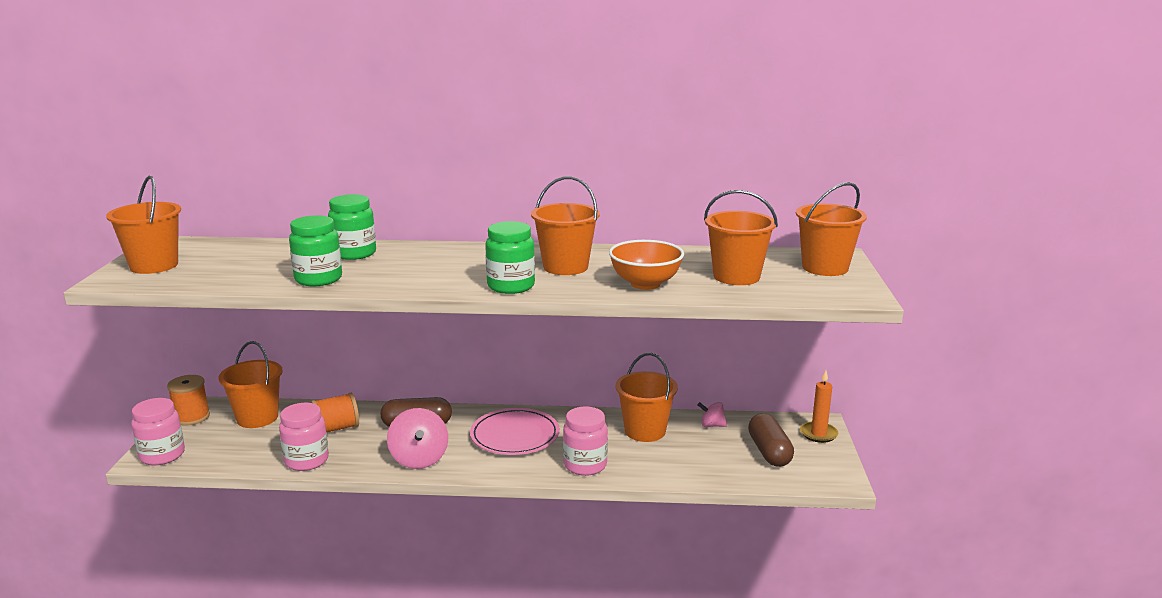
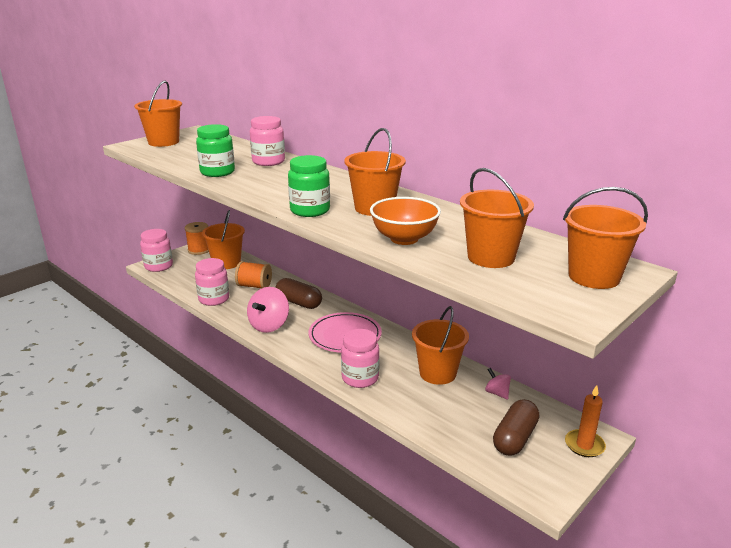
camera: 40 degrees right, 5 degrees up
(354, 254) = (268, 162): green jar -> pink jar

